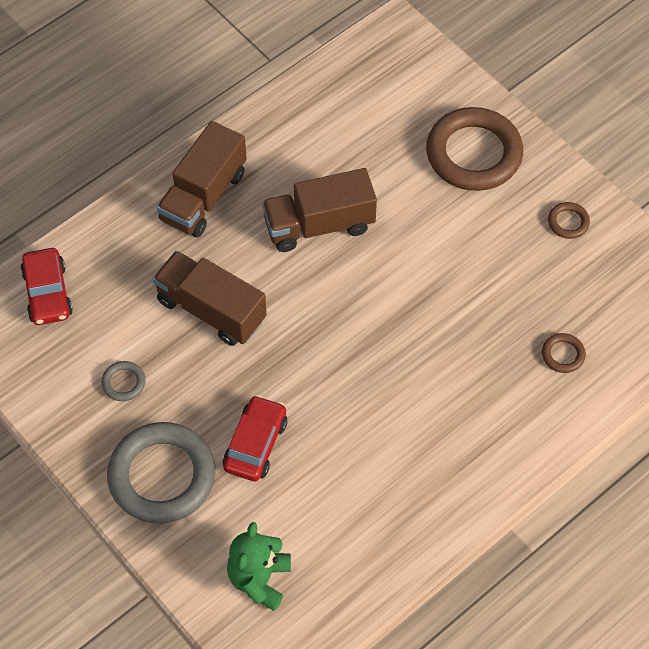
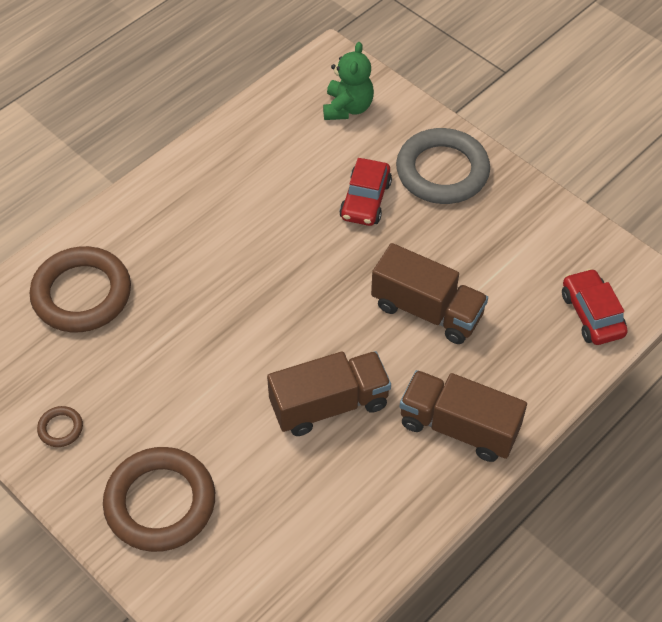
camera: 175 degrees right, 5 degrees down
(123, 383) = (495, 240): grey ring -> none
(203, 196) = (458, 427): brown truck -> brown truck turned 90 degrees counterclockwise
(563, 355) = (82, 294): brown ring -> brown ring, size x2.37

